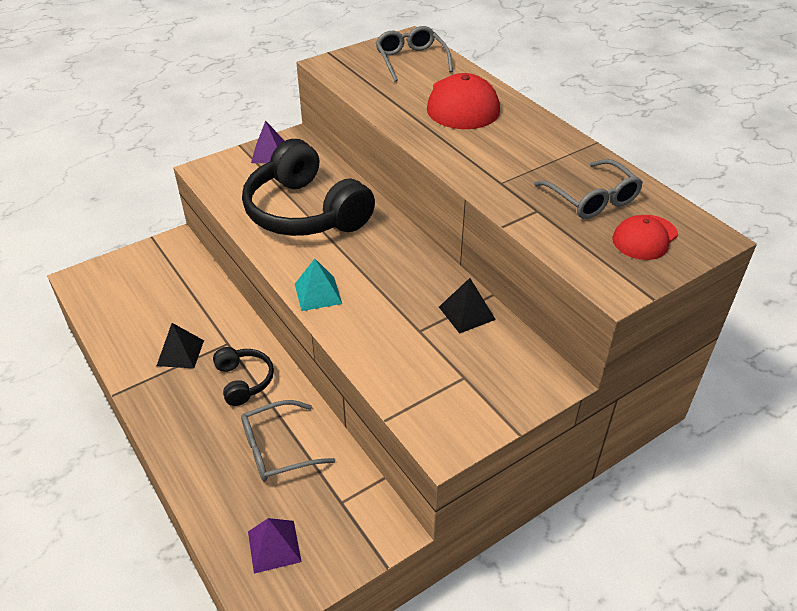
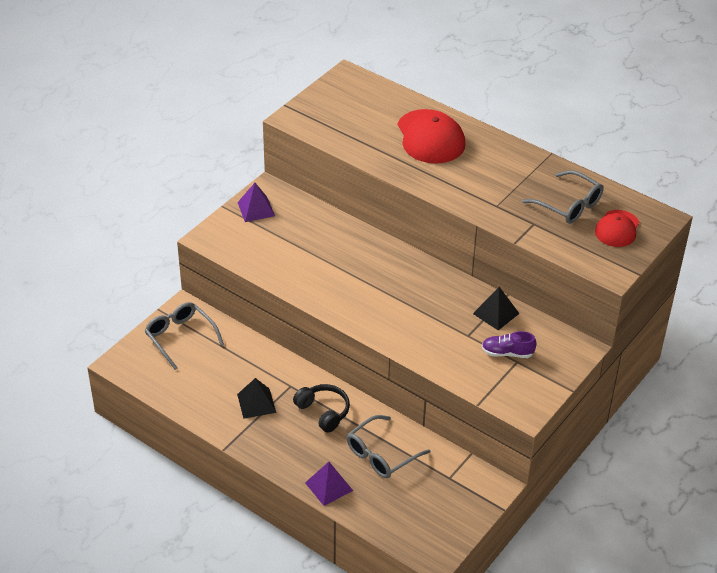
camera: 20 degrees left, 0 degrees up
(274, 546) = (418, 518): purple pyramid -> purple pyramid (329, 486)
(305, 212) = (322, 258): black headphones -> none
(318, 293) = (375, 325): turquoise pyramid -> none
(411, 60) = (362, 100): grey glasses -> grey glasses (180, 337)
(457, 363) = (507, 353): none -> purple shoe

